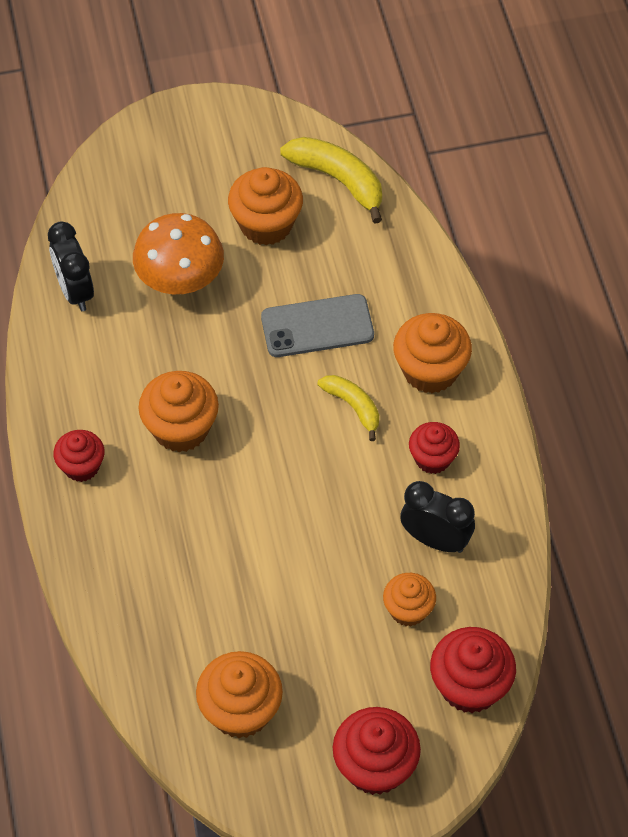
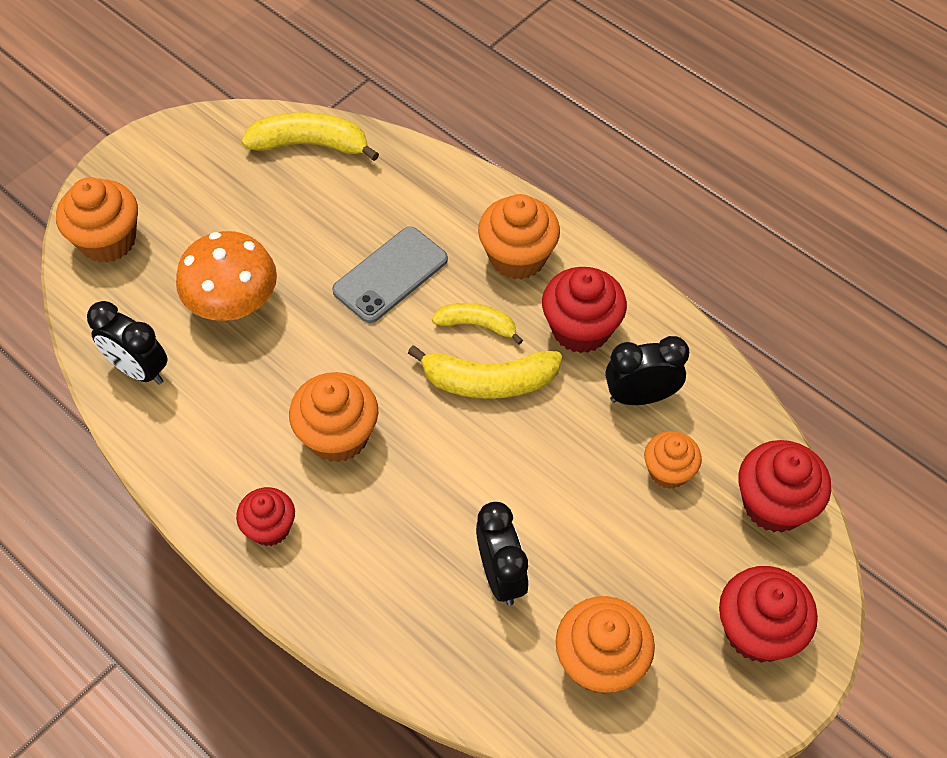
camera: 35 degrees left, 0 degrees up
(218, 605) = (501, 575): none -> black clock
(266, 224) = (275, 214): orange cupcake -> orange cupcake (108, 240)
(326, 456) = (488, 381): none -> yellow banana
(432, 458) = (580, 329): red cupcake -> red cupcake, size x1.57

